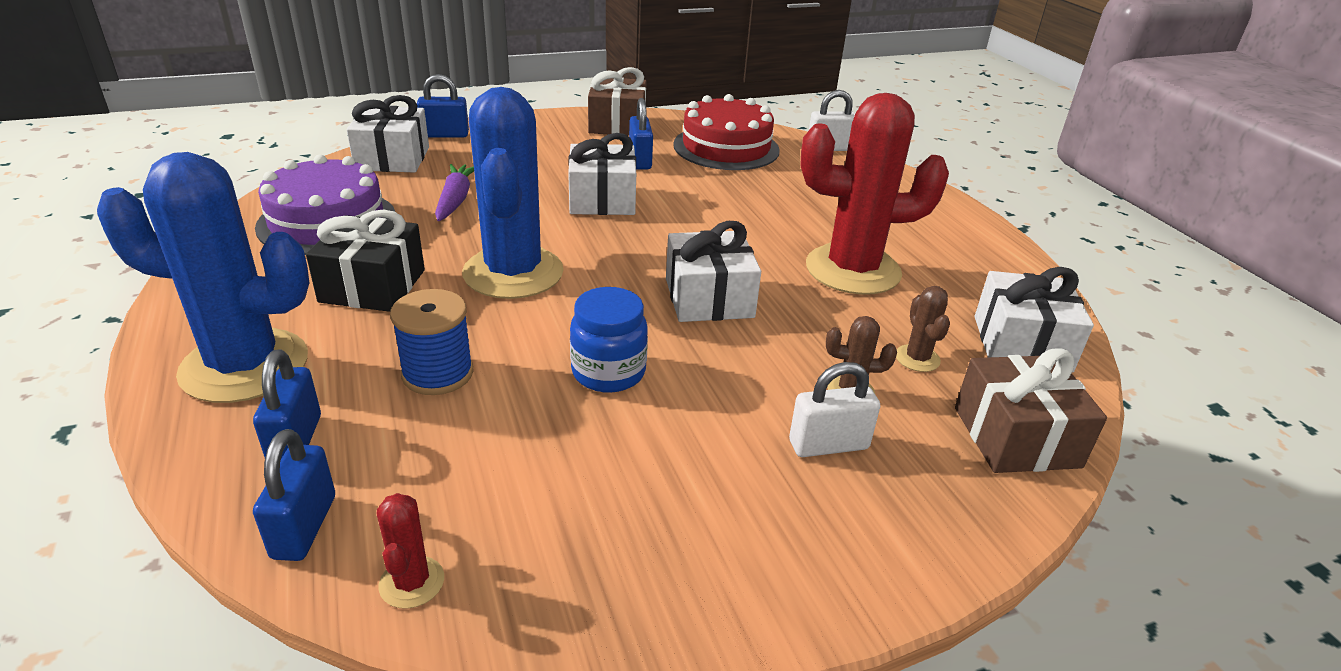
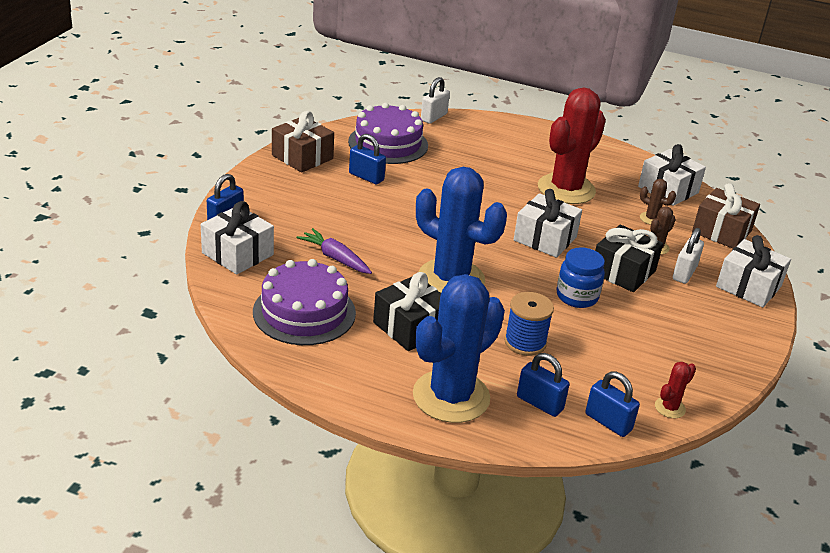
camera: 50 degrees left, 0 degrees up
(412, 582) = (670, 408): red cactus -> red cactus turned 75 degrees counterclockwise
(602, 199) = (401, 213): white gift -> white gift (748, 286)
(726, 147) = (388, 143): red cake -> purple cake
(734, 387) = (623, 272): none -> black gift

